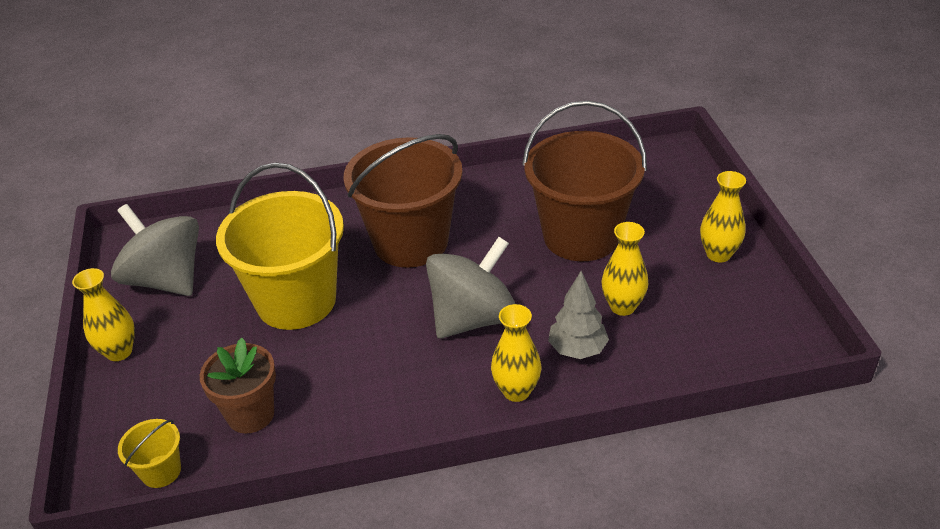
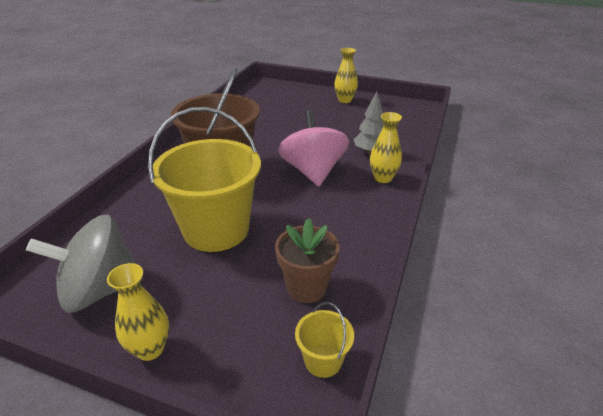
camera: 60 degrees left, 5 degrees down
(473, 318) = (313, 171): grey spinning top -> pink spinning top
(581, 236) = (290, 123): brown bucket -> none
(622, 306) = (353, 131): yellow vase -> none

